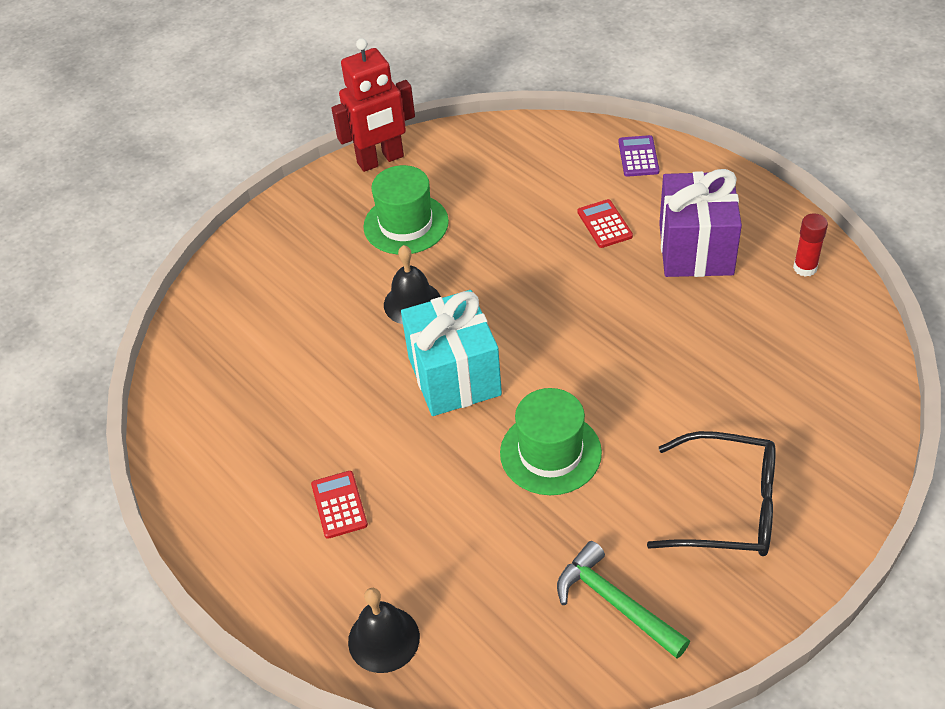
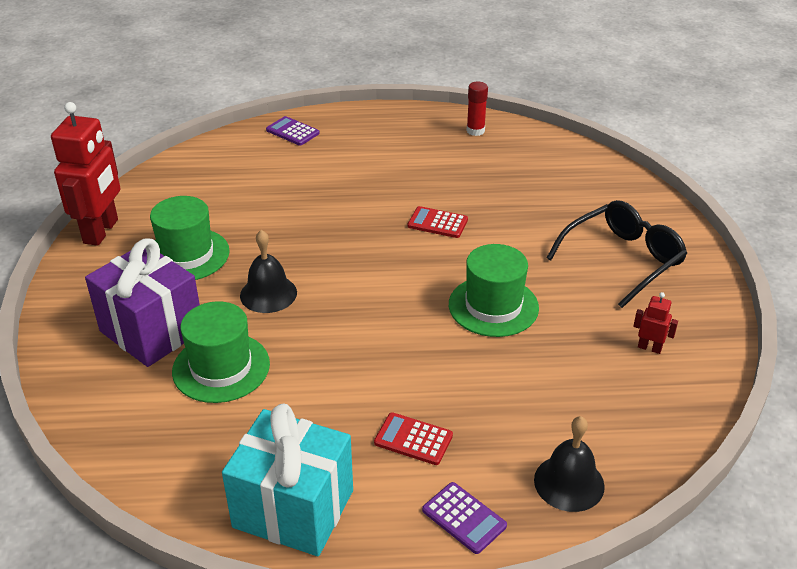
camera: 55 degrees left, 10 degrees down
(286, 591) = (464, 518): none -> purple calculator
(306, 339) = (221, 367): none -> green hat
(454, 376) = (367, 312): turquoise gift -> turquoise gift (293, 509)
(604, 224) = (328, 175): red calculator -> red calculator (437, 223)
(614, 602) = (649, 348): green hammer -> red robot
(696, 249) = (403, 156): purple gift -> purple gift (152, 331)

